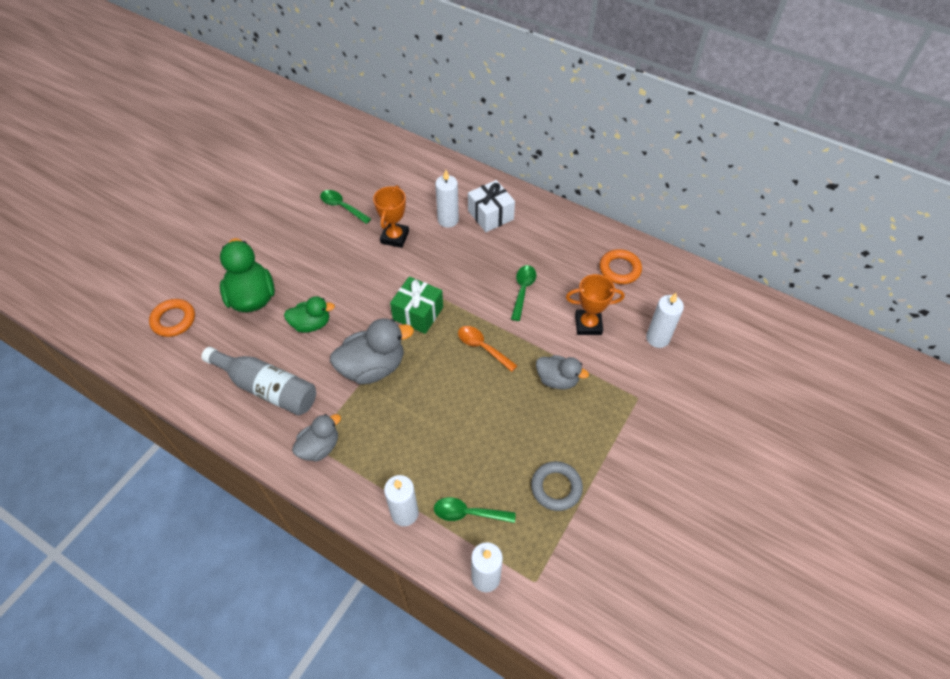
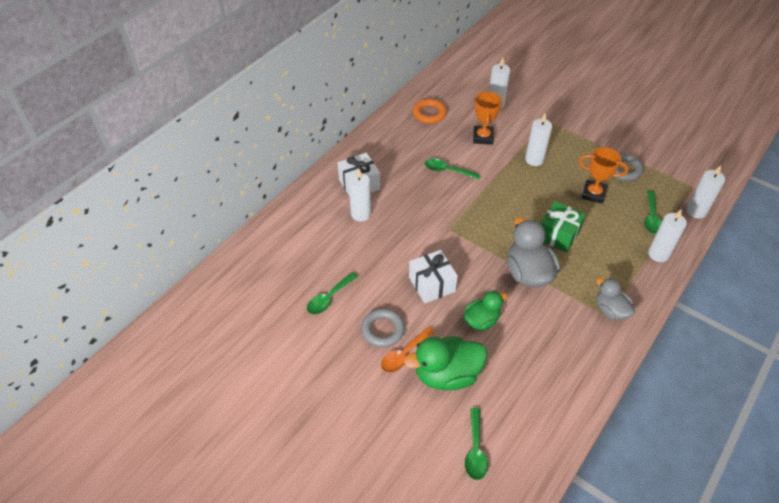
camera: 85 degrees left, 5 degrees down
(173, 320) = (475, 450): orange ring -> green spoon
(267, 388) = (555, 353): grey bottle -> none
(304, 247) = (383, 330): none -> grey ring
(311, 324) = (481, 320): green duck -> green duck turned 60 degrees clockwise
(357, 282) = (432, 284): none -> white gift
(394, 237) = (377, 254): orange trophy -> orange trophy (593, 194)
(418, 313) = (470, 240): green gift -> green gift (558, 235)
(482, 347) = (505, 200): orange spoon -> orange spoon (404, 354)
(557, 380) = (534, 159): grey duck -> white candle

